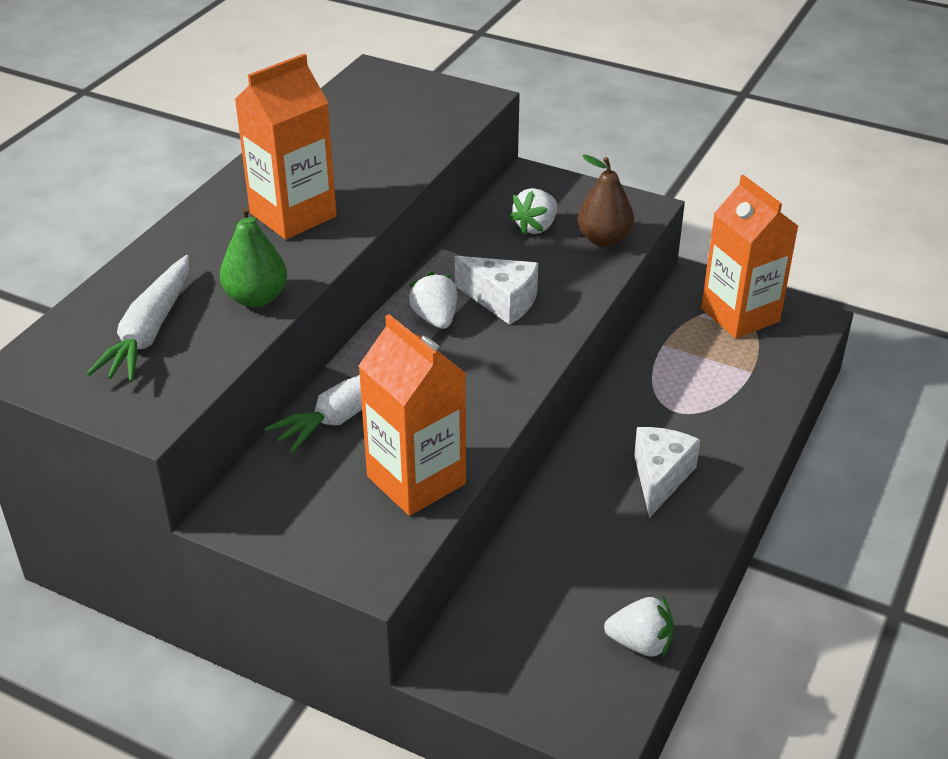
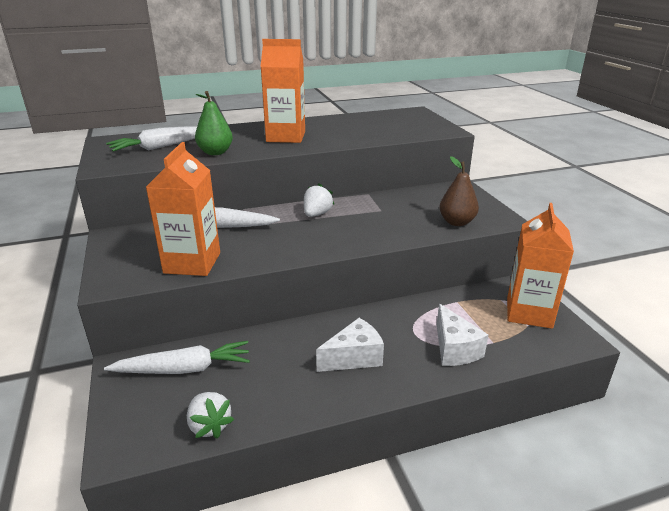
camera: 45 degrees right, 10 degrees down
(502, 301) = (359, 222): white cheese -> white cheese (454, 349)
(520, 616) = (184, 369): none -> white carrot
(536, 227) = (428, 204): white strawberry -> none

